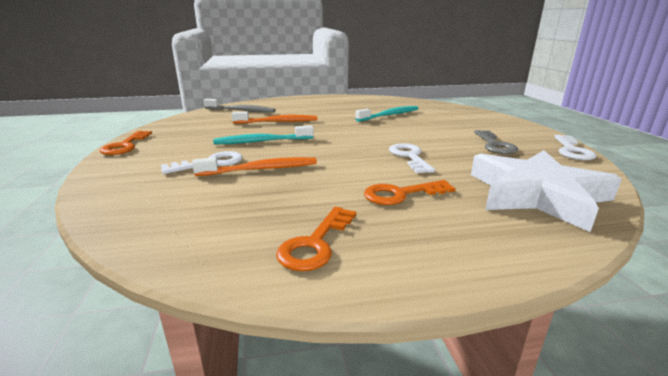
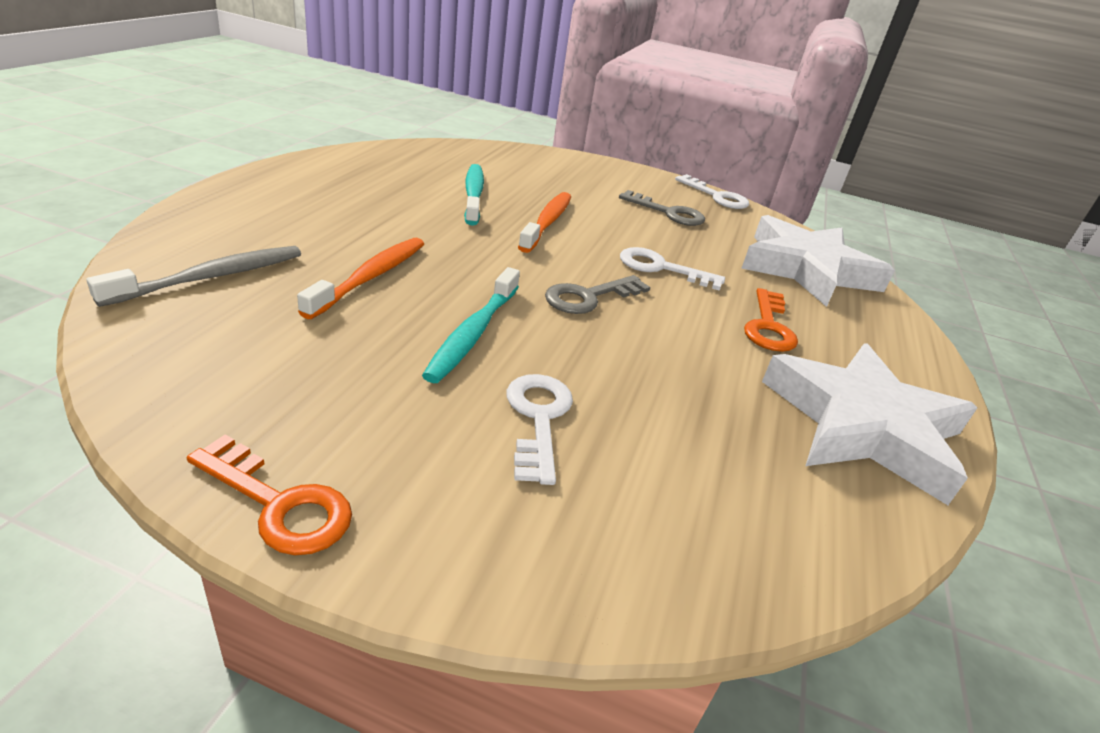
camera: 65 degrees left, 10 degrees up
(260, 169) = (613, 382): orange toothbrush -> orange toothbrush (547, 222)
(315, 243) = (863, 426): orange key -> white star
(336, 150) = (589, 297): none -> grey key

